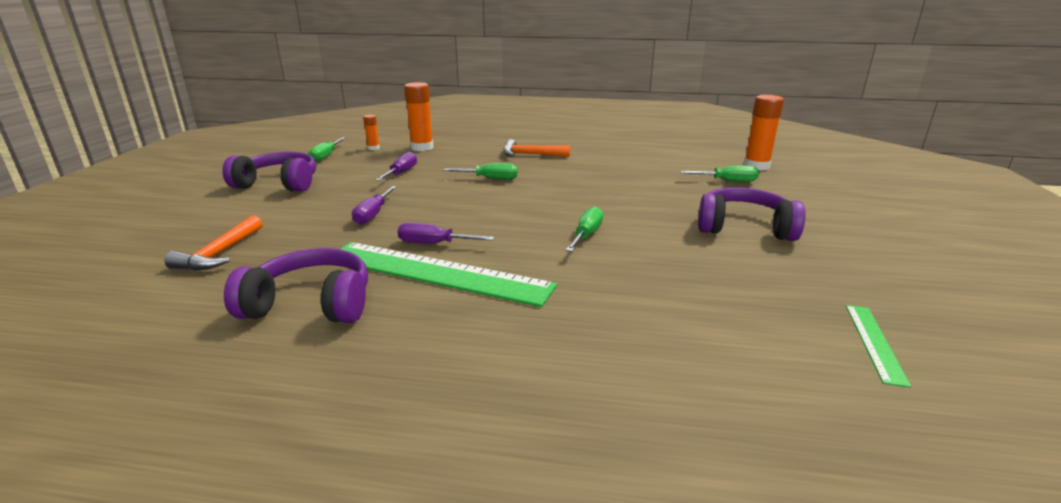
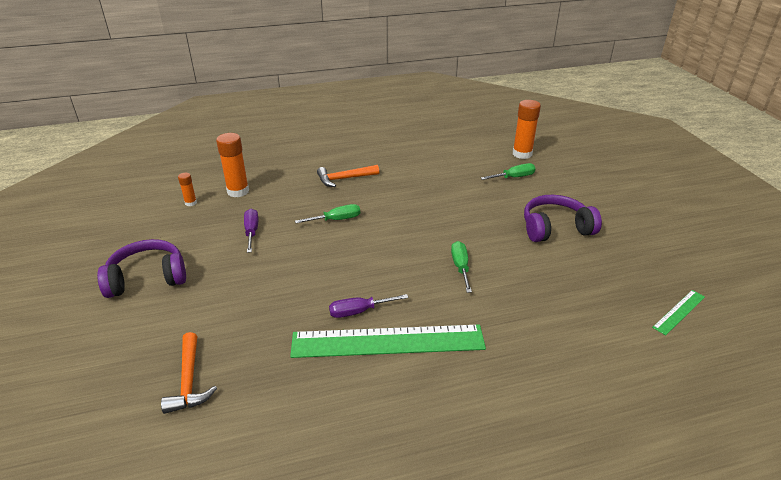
camera: 25 degrees left, 10 degrees up
(311, 304) = (325, 406): purple headphones -> none
(326, 156) = (154, 226): green screwdriver -> none
(373, 214) = (277, 292): purple screwdriver -> none
(875, 342) = (679, 312): green ruler -> green ruler turned 60 degrees clockwise

